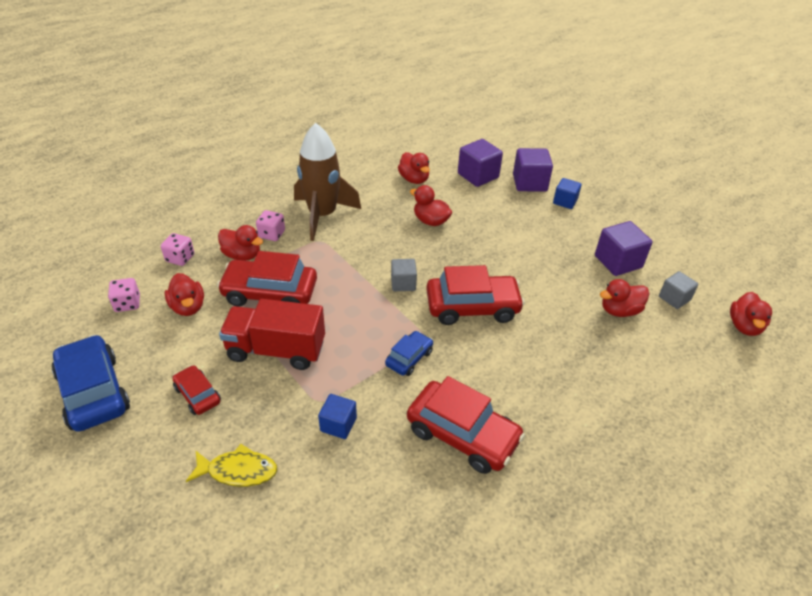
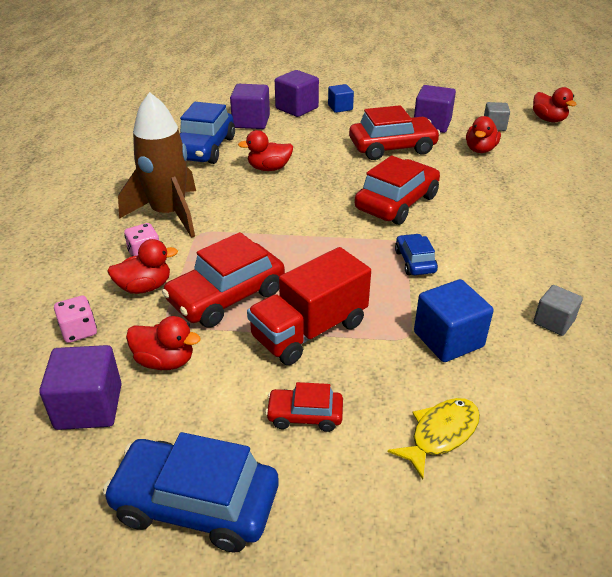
camera: 45 degrees left, 5 degrees down
(127, 304) = (89, 406): pink dice -> purple cube
(338, 424) = (448, 339): blue cube -> blue cube, size x1.59
(403, 283) = (323, 219): grey cube -> grey cube (553, 322)
(414, 179) = (204, 148): red duck -> blue car
(462, 435) = (528, 279): red car -> red car (392, 147)

